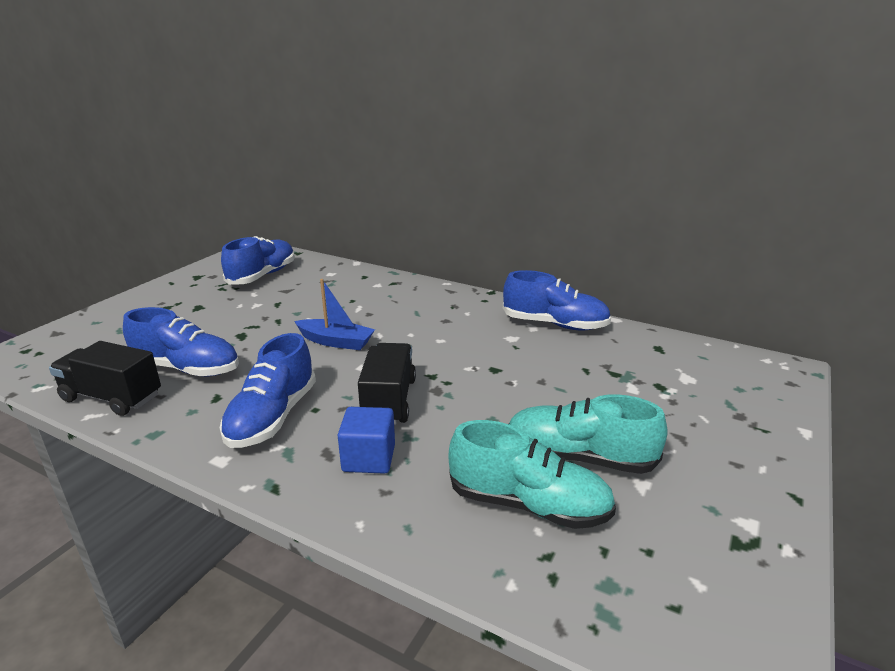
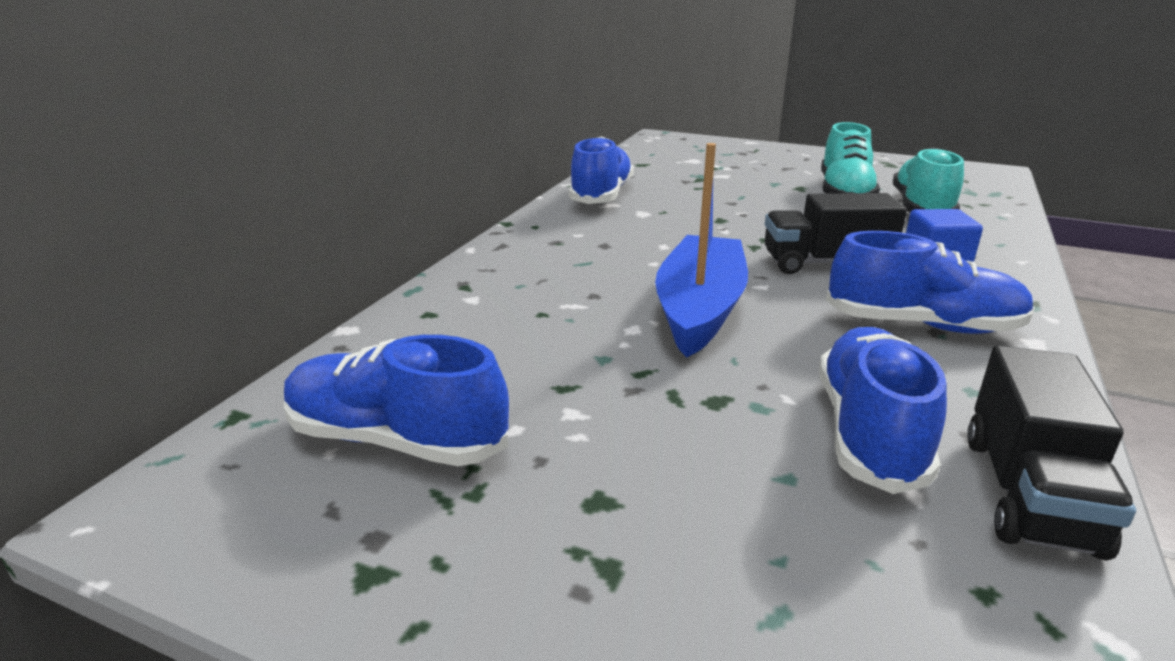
camera: 95 degrees left, 0 degrees up
(336, 342) = (700, 309): blue boat -> blue boat, size x1.58

